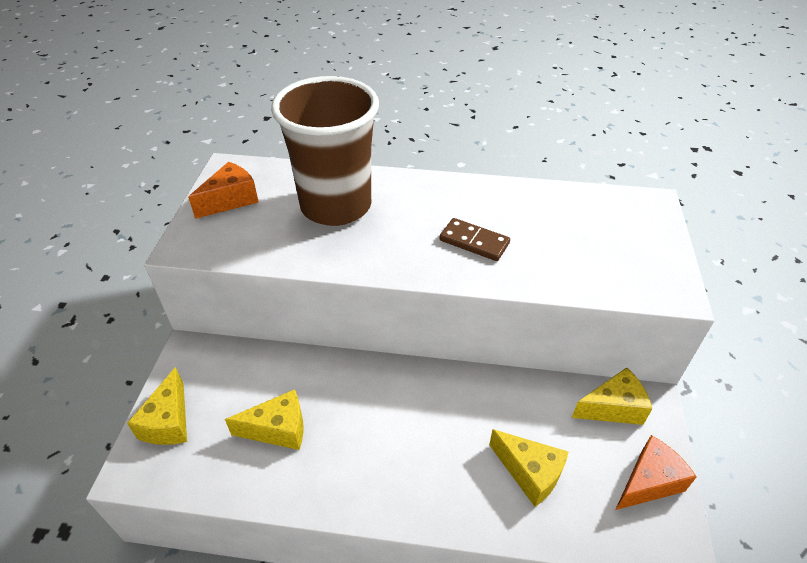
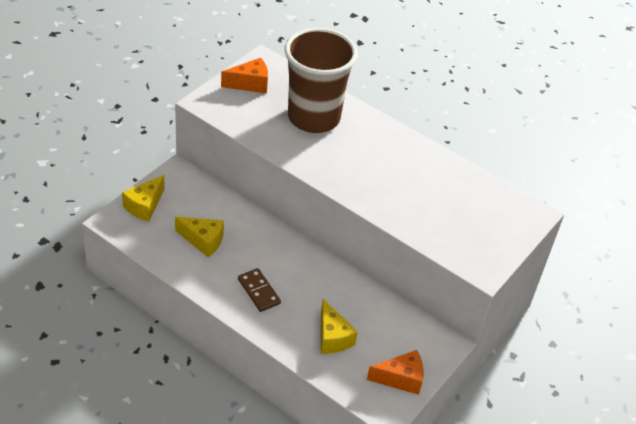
camera: 25 degrees right, 0 degrees up
(474, 242) = (384, 181): brown domino -> brown domino (259, 291)
(612, 408) = (417, 333): yellow cheese -> none

